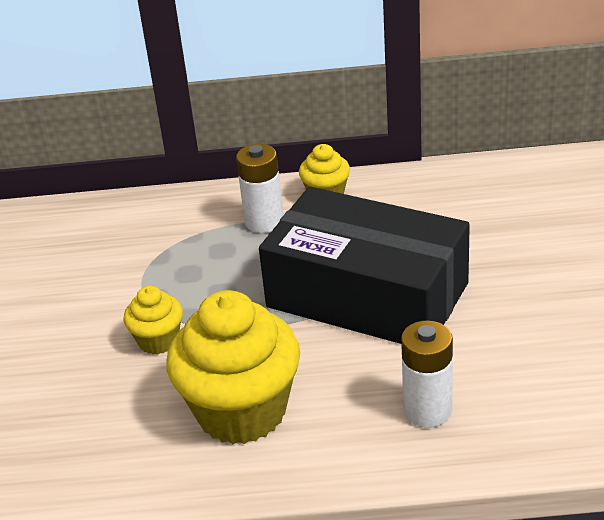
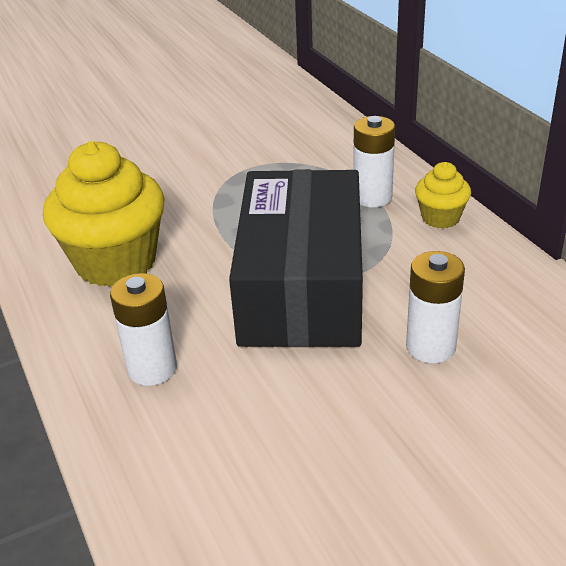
camera: 65 degrees right, 0 degrees up
(158, 340) = (184, 197): yellow cupcake -> none
(488, 248) = (430, 347): none -> white battery

